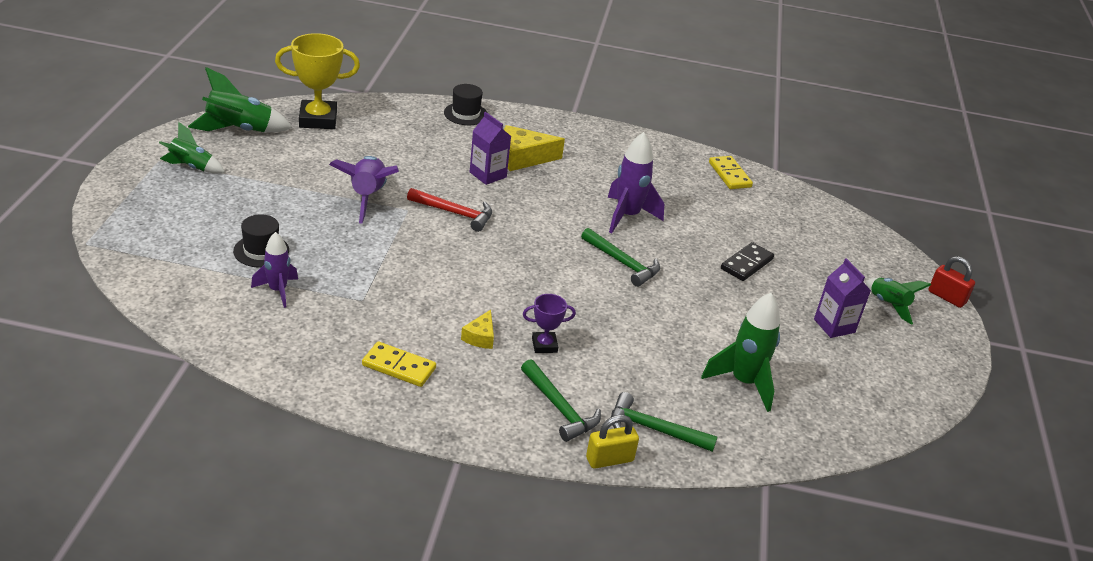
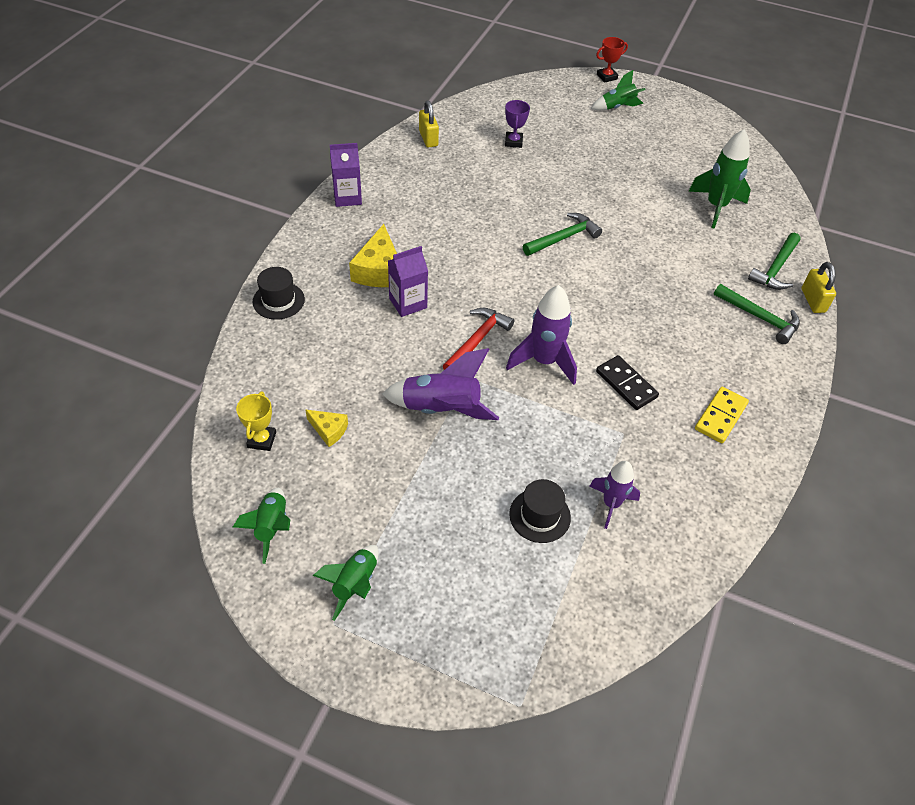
camera: 75 degrees left, 15 degrees up
(239, 130) = (272, 527): green rocket -> green rocket, size x0.64
(318, 119) = (262, 440): yellow trophy -> yellow trophy, size x0.52
(480, 337) = (674, 352): yellow cheese -> yellow cheese (329, 430)
(544, 345) = (681, 312): purple trophy -> purple trophy (513, 142)
(559, 408) = (760, 318): green hammer -> green hammer turned 60 degrees clockwise
(627, 216) = (491, 218): purple rocket -> purple rocket (544, 361)
(729, 175) = (428, 138): yellow domino -> yellow padlock
(746, 264) = (565, 165): black domino -> black domino (626, 384)
(834, 326) = (644, 141): purple carton -> purple carton (347, 197)
(946, 297) = (606, 77): red padlock -> red trophy

